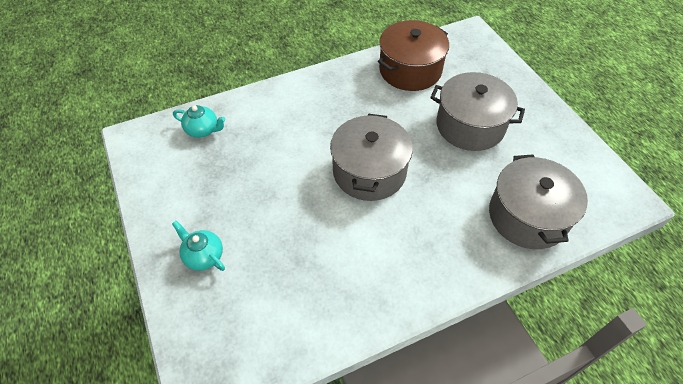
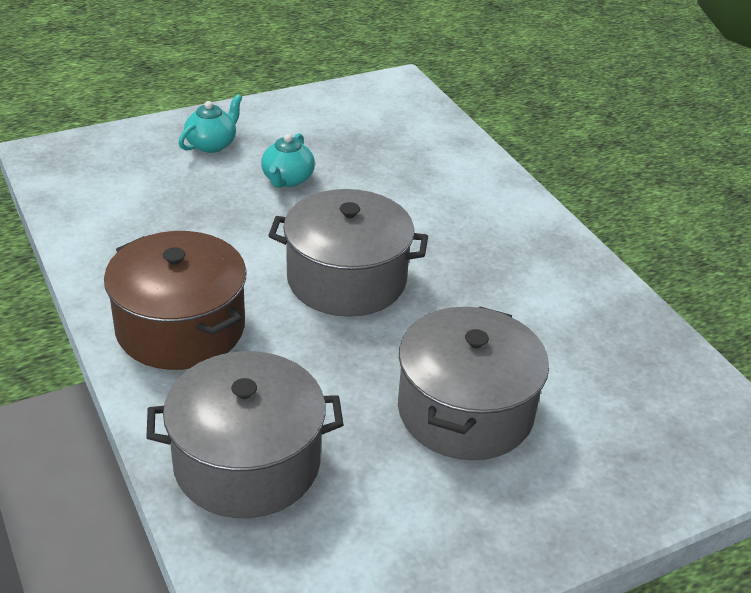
camera: 85 degrees right, 15 degrees down
(203, 130) = (418, 131): turquoise teapot -> turquoise teapot (287, 179)
(410, 70) = (604, 340): brown pot -> brown pot (180, 327)

